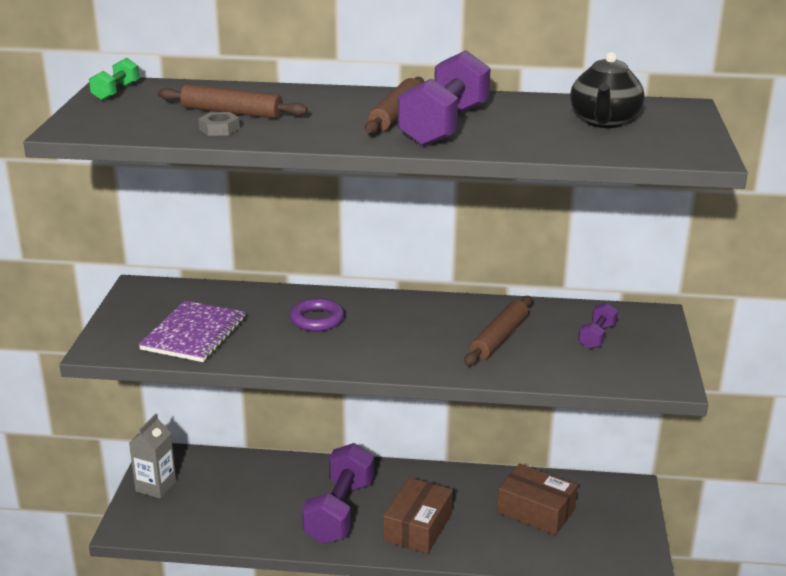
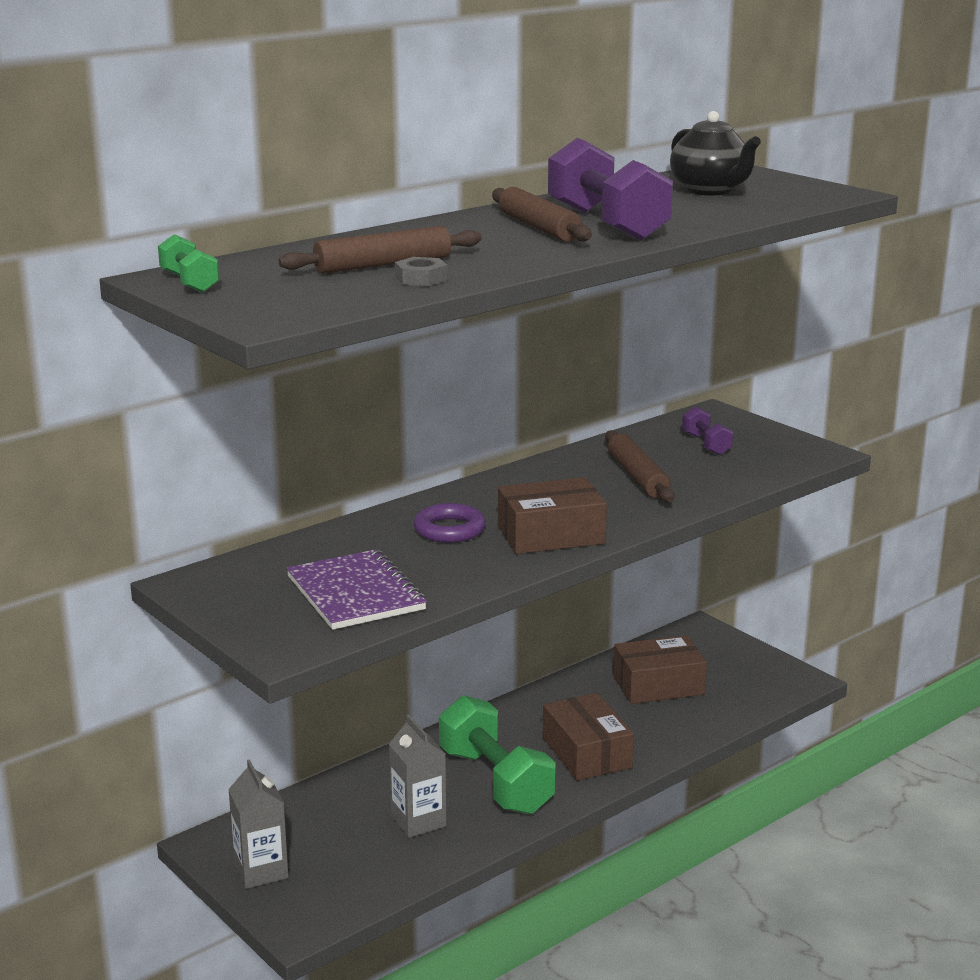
camera: 45 degrees left, 5 degrees down
(265, 509) = (418, 821): none -> grey carton
(339, 511) = (495, 781): purple dumbbell -> green dumbbell
(362, 352) = (551, 535): none -> brown box

